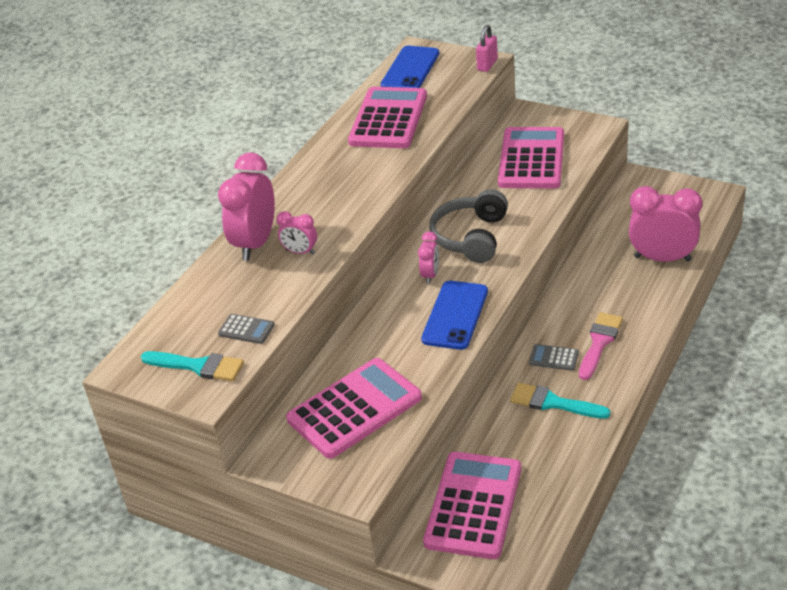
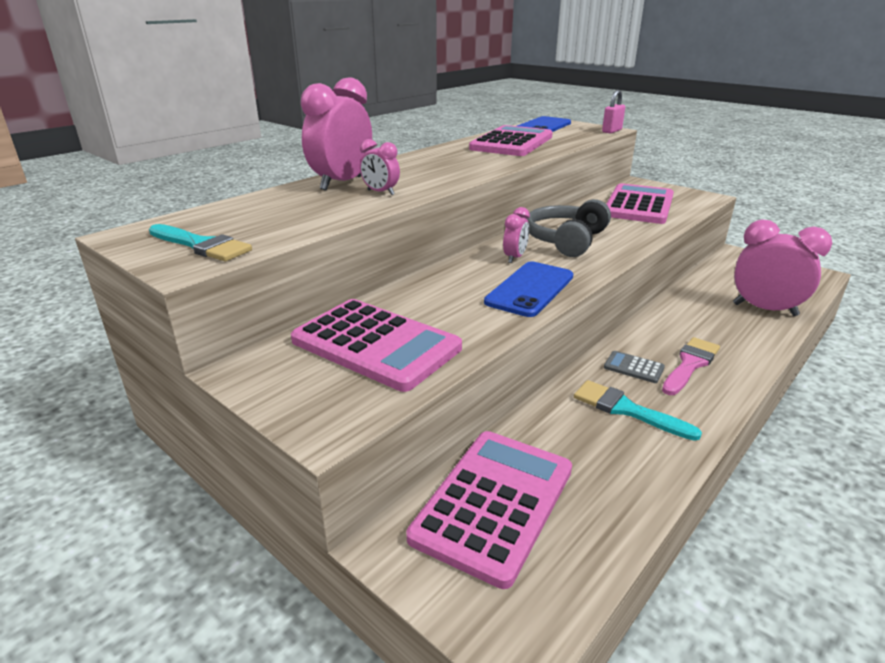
camera: 10 degrees right, 10 degrees down
(246, 329) = (280, 229): grey calculator -> none
(354, 409) = (376, 344): pink calculator -> pink calculator turned 60 degrees clockwise

